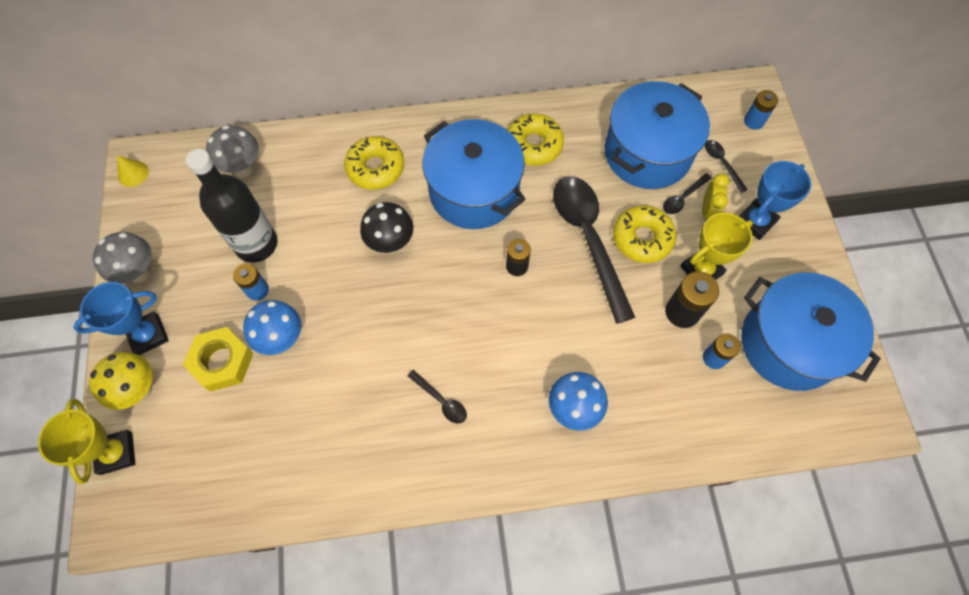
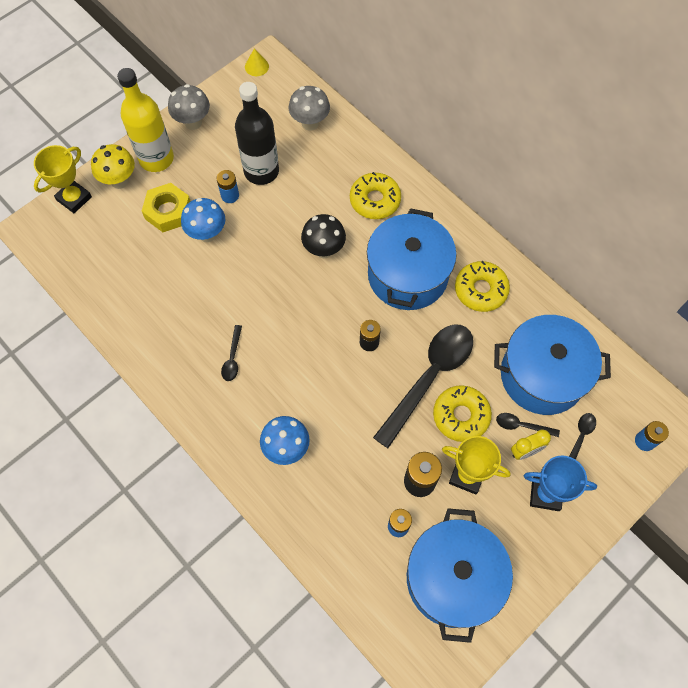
camera: 55 degrees right, 0 degrees up
(148, 335) = (156, 159): blue trophy -> yellow bottle

